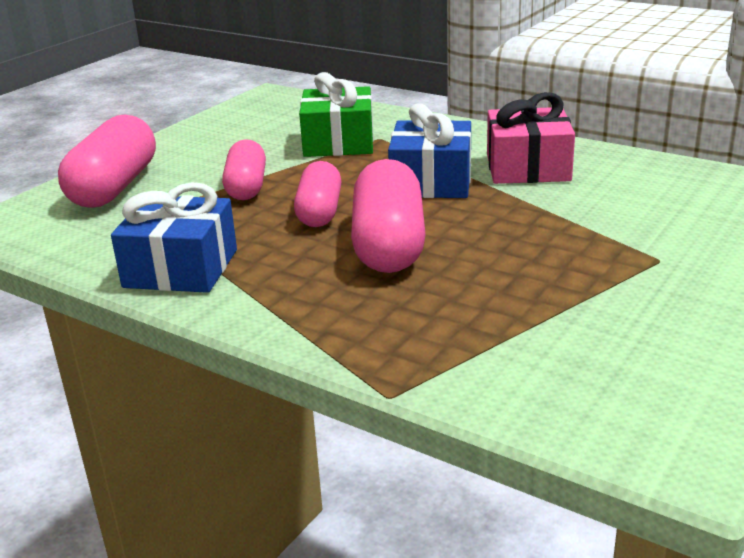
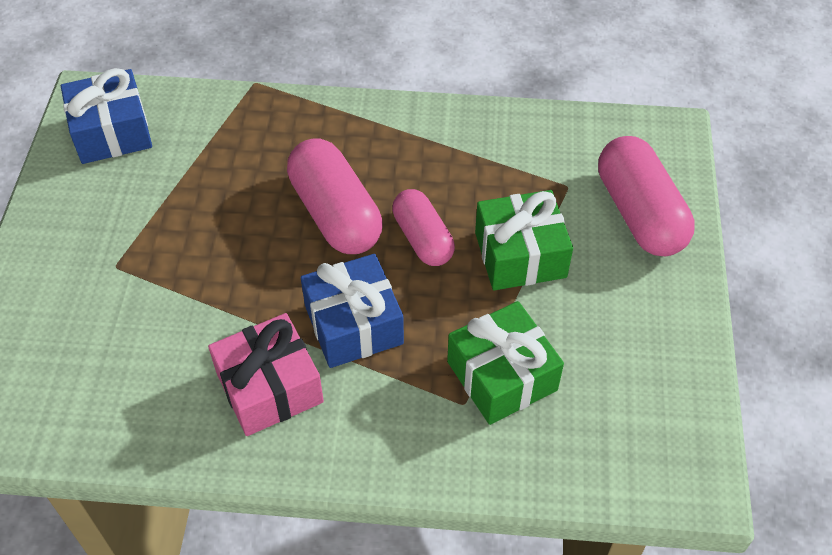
camera: 150 degrees right, 25 degrees up
(181, 268) = (469, 136): blue gift -> blue gift (112, 132)
(246, 187) = (520, 255): pink capsule -> green gift

